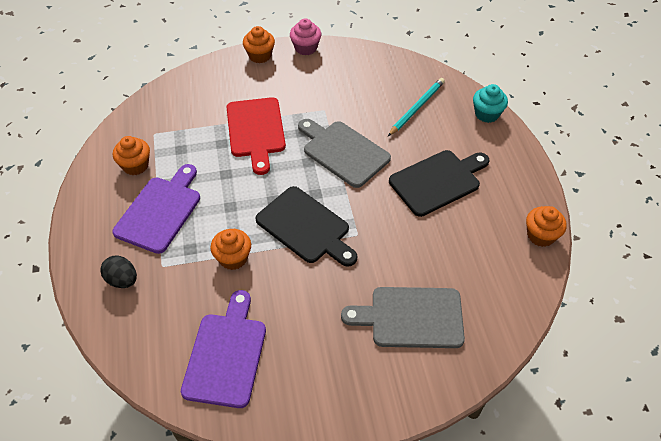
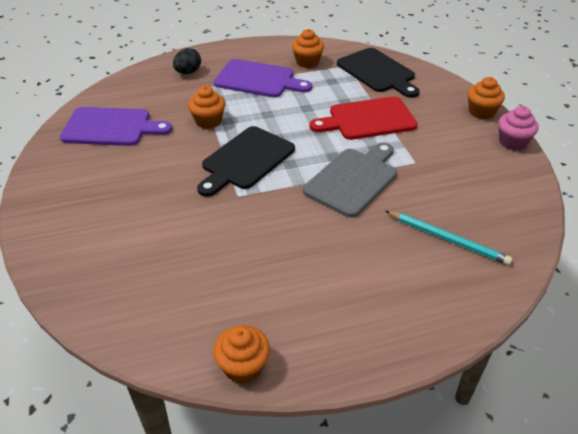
camera: 85 degrees right, 10 degrees down
(411, 317) = (131, 238): grey cutting board -> none
(438, 181) = (323, 260): black cutting board -> black cutting board (378, 72)
(486, 114) = (464, 314): turquoise cupcake -> none

